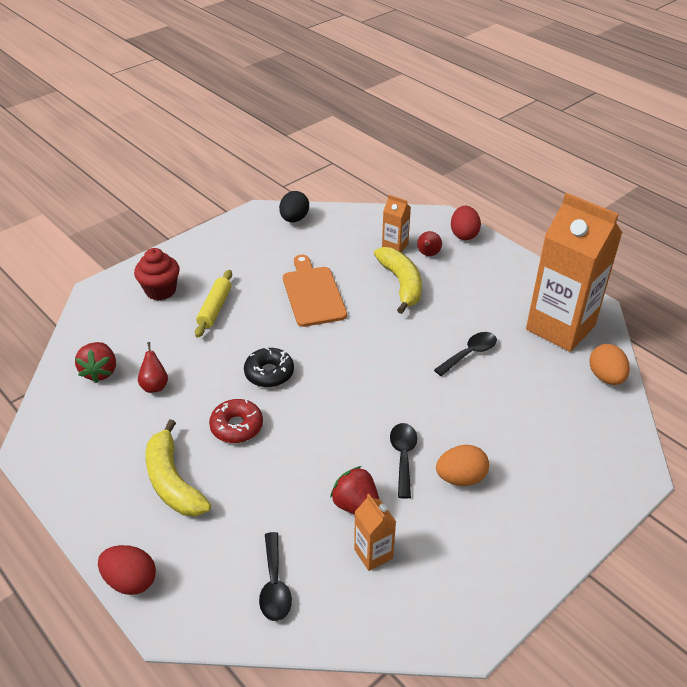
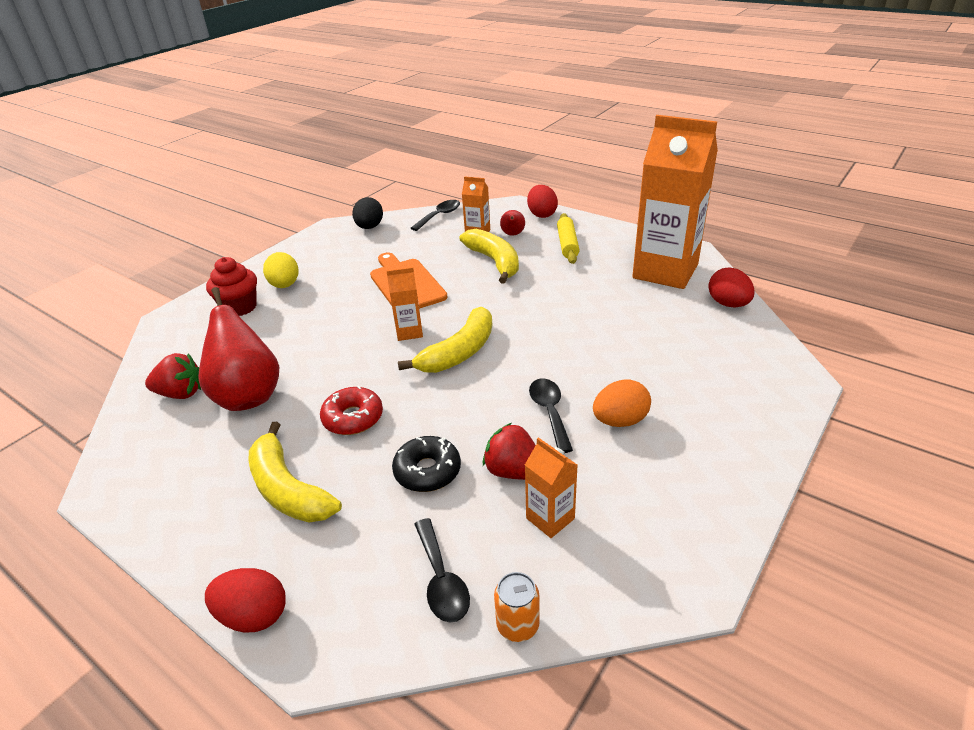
camera: 10 degrees left, 5 degrees down
(100, 372) = (181, 393): red strawberry -> red strawberry turned 75 degrees counterclockwise
(155, 386) = (248, 395): red pear -> red pear, size x2.16
(204, 273) = (285, 285): none -> yellow egg
(215, 308) = (303, 313): yellow rolling pin -> yellow rolling pin (567, 244)
(269, 373) = (377, 361): black donut -> black donut (427, 471)
(303, 348) = (409, 332): none -> orange carton
(322, 634) = (517, 625): none -> orange can
(342, 379) = (459, 352): none -> yellow banana
(470, 353) = (585, 307): black spoon -> black spoon (439, 216)
(605, 377) = (728, 304): orange egg -> red egg

